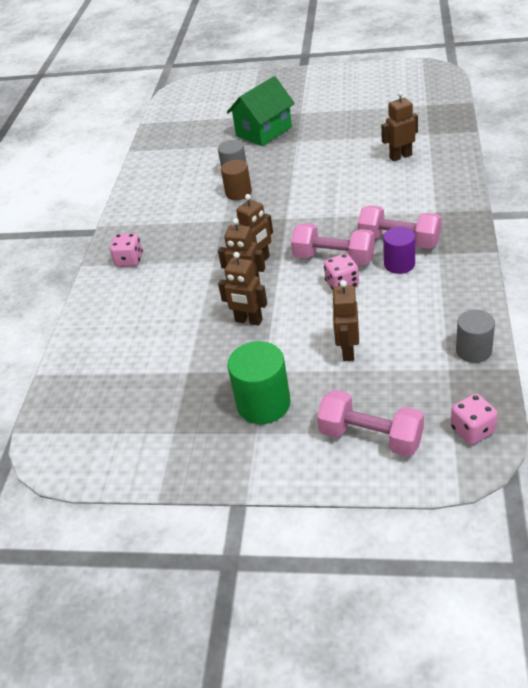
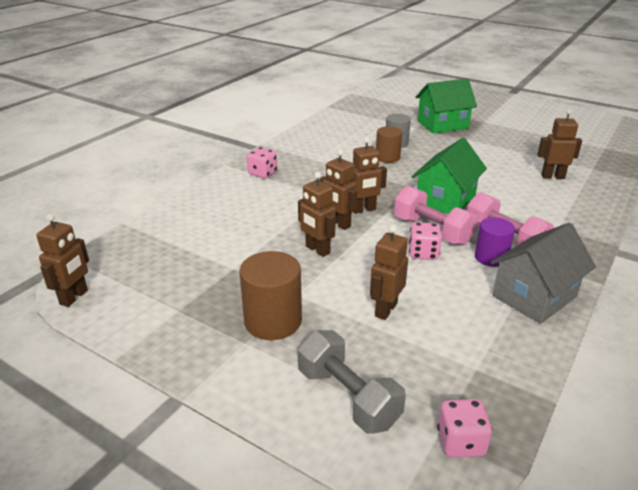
camera: 20 degrees right, 10 degrees down
(64, 466) = (74, 297): none -> brown robot
(263, 404) = (273, 321): green cylinder -> brown cylinder
(324, 220) = (445, 200): none -> green house
(371, 437) = (348, 397): pink dumbbell -> grey dumbbell
(454, 286) = (534, 296): none -> grey house
(473, 350) = (516, 363): grey cylinder -> none

